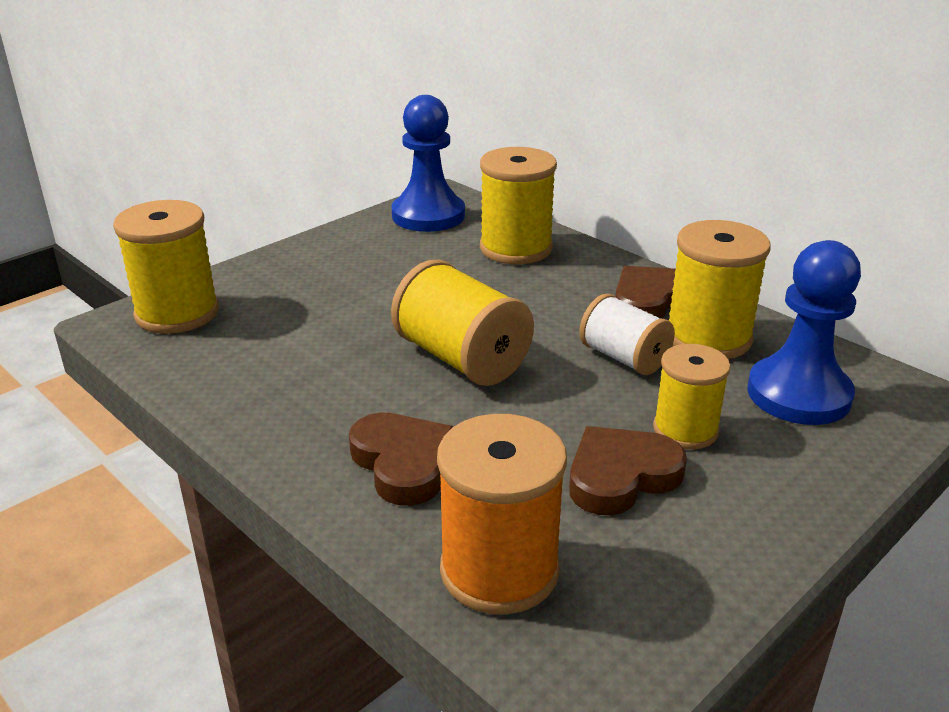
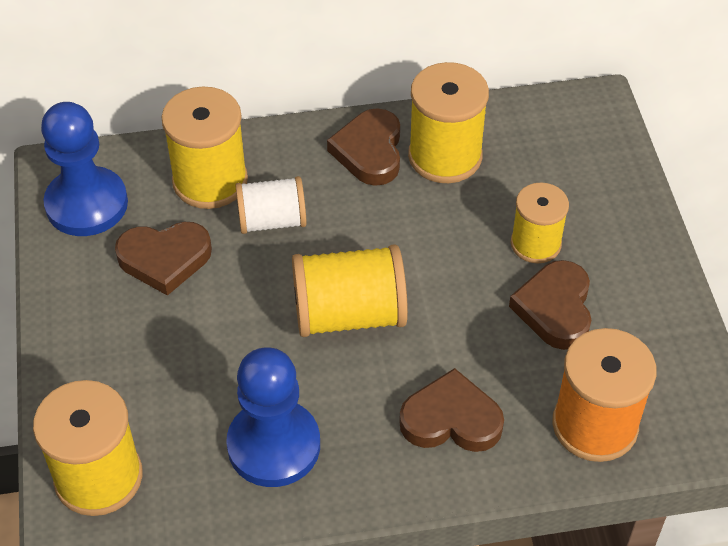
camera: 55 degrees left, 20 degrees up
(415, 260) = (165, 259): none -> brown heart
(623, 358) = (429, 219): white spool -> white spool (272, 221)
(798, 394) = (546, 160): blue pawn -> blue pawn (274, 445)

